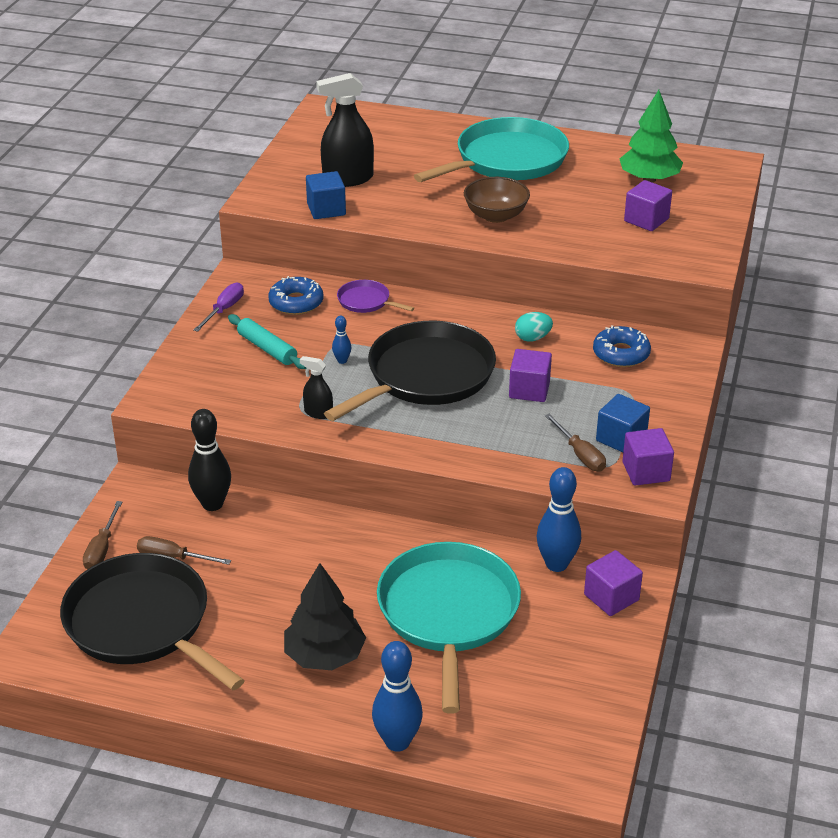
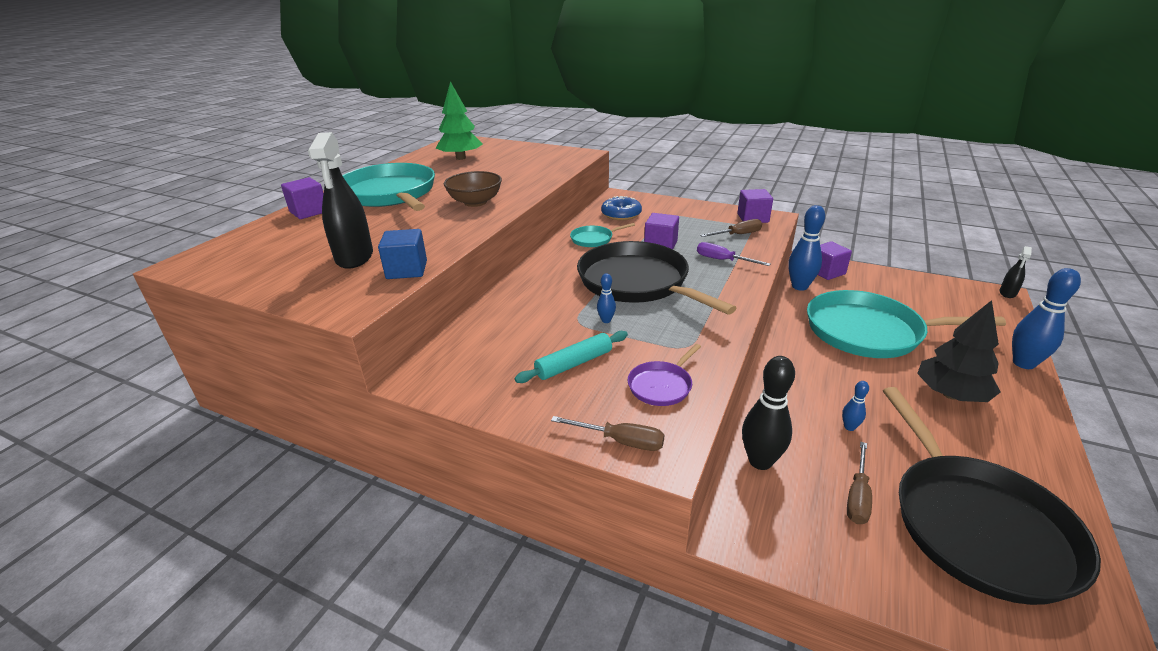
camera: 80 degrees left, 5 degrees down
(102, 549) = (862, 568): brown screwdriver -> brown screwdriver (620, 441)
(142, 623) = (975, 524): black pan -> black pan turned 60 degrees counterclockwise
(224, 310) = (485, 392): purple screwdriver -> purple screwdriver (722, 260)
(263, 567) = (849, 427): none -> blue bowling pin
(296, 303) = (494, 342): blue donut -> none
(318, 413) = (689, 337): black spray bottle -> black spray bottle (1007, 293)
(366, 301) = (511, 303): purple pan -> purple pan (661, 385)
(532, 338) = (594, 239): turquoise egg -> turquoise pan
(621, 438) = (718, 222): blue cube -> none
(646, 220) = (514, 162): purple cube -> purple cube (309, 212)

